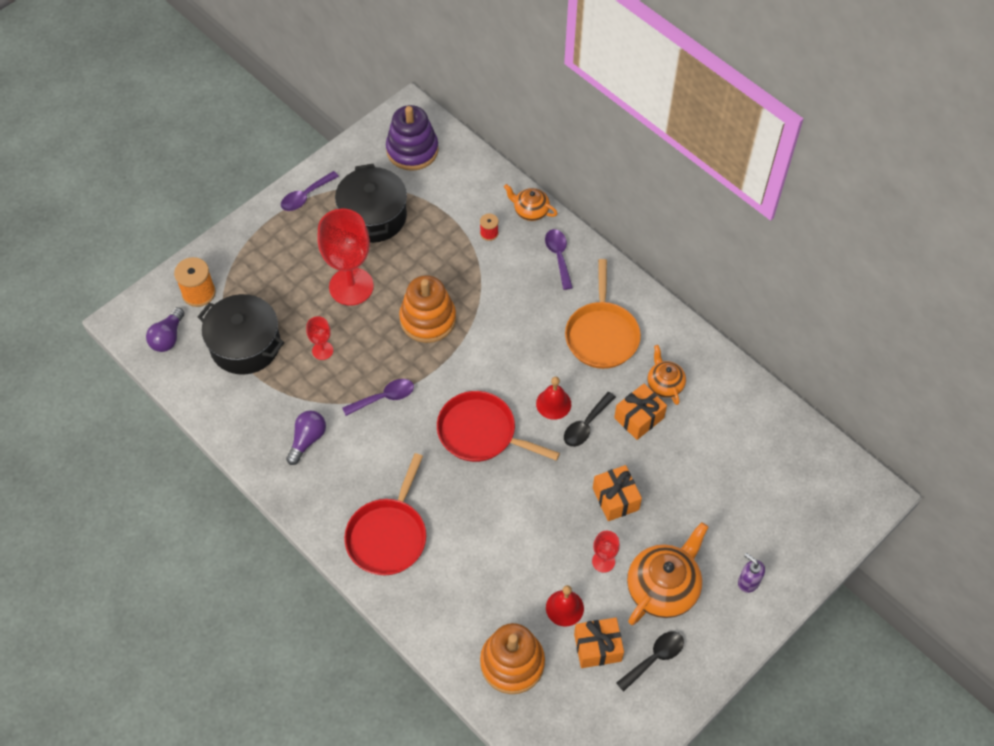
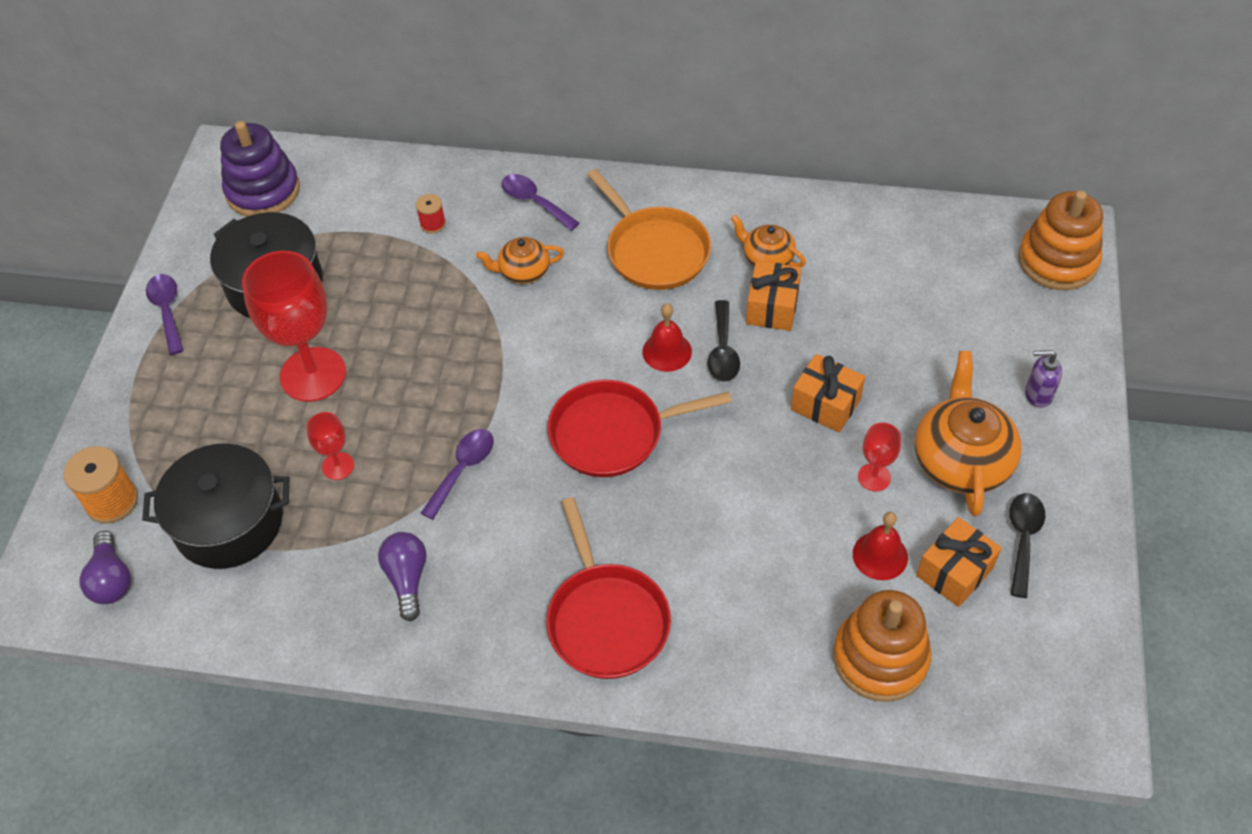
camera: 35 degrees left, 5 degrees down
(306, 196) = (167, 311): purple spoon -> purple spoon turned 150 degrees clockwise
(428, 319) = (440, 353): orange stacking toy -> orange stacking toy (1057, 261)
(530, 211) = (460, 175): orange teapot -> orange teapot (523, 271)

